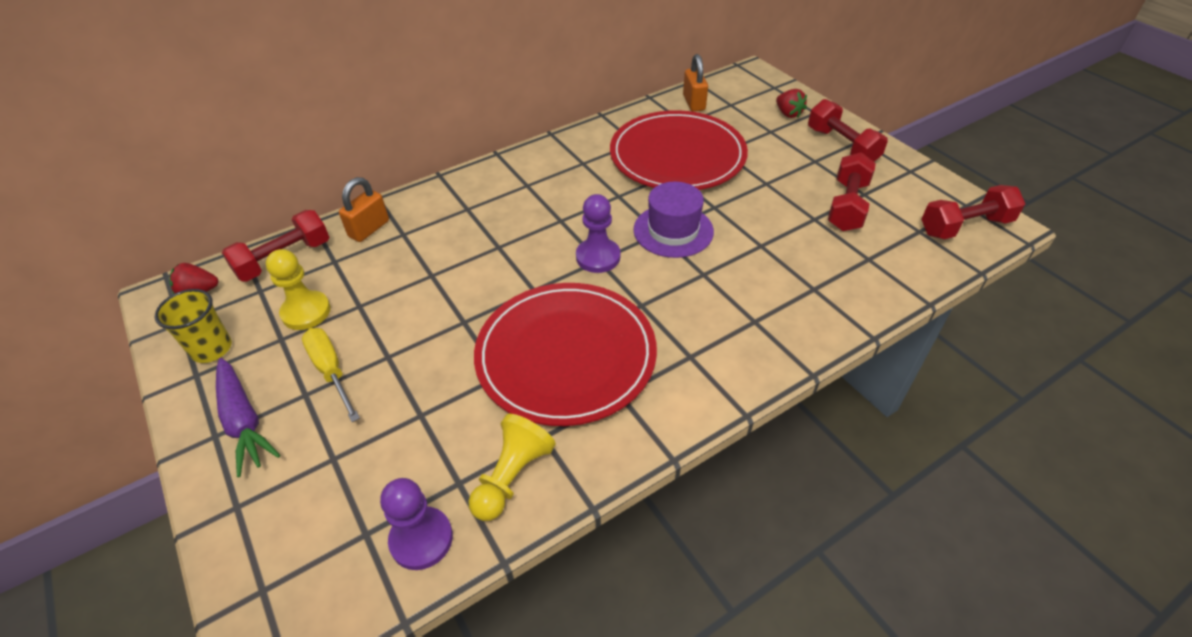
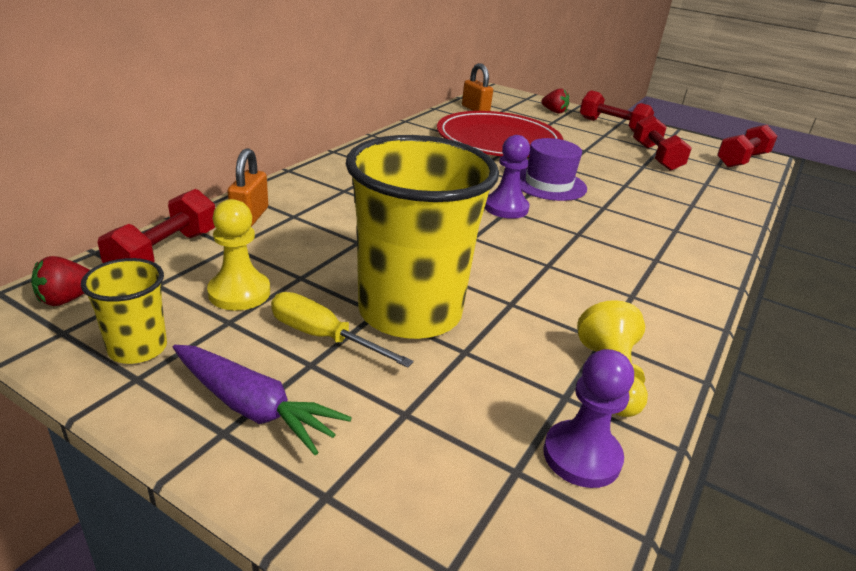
camera: 30 degrees left, 15 degrees down
(411, 363) = (410, 312): none -> yellow cup
(566, 355) = (555, 278): red plate -> none

